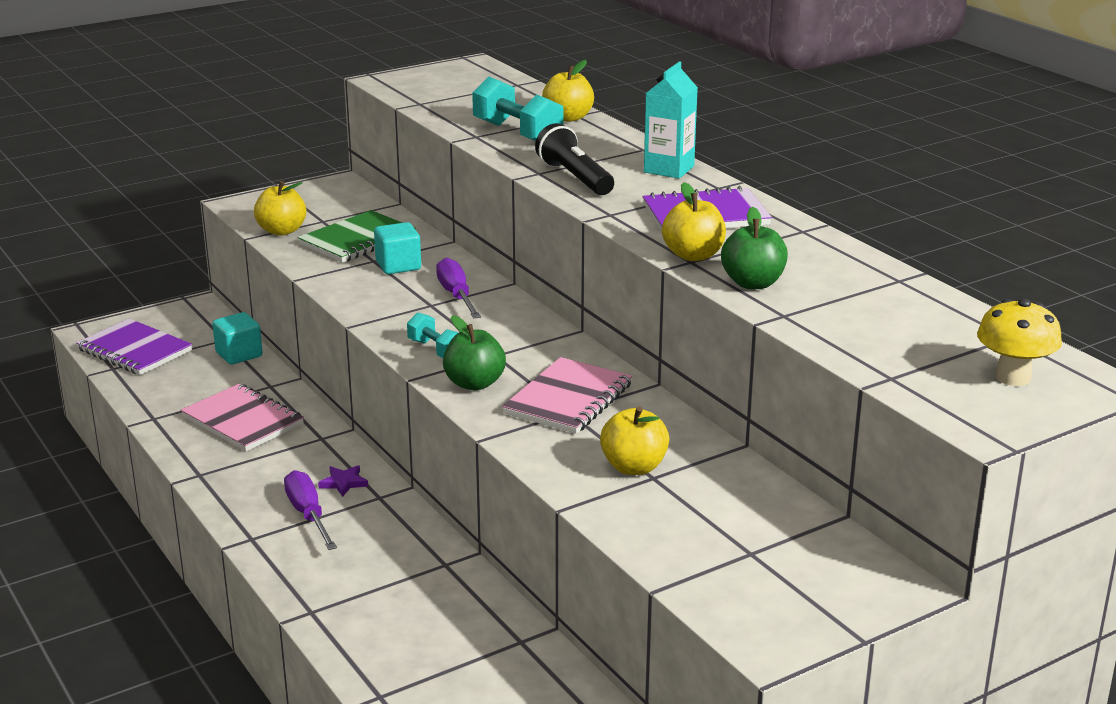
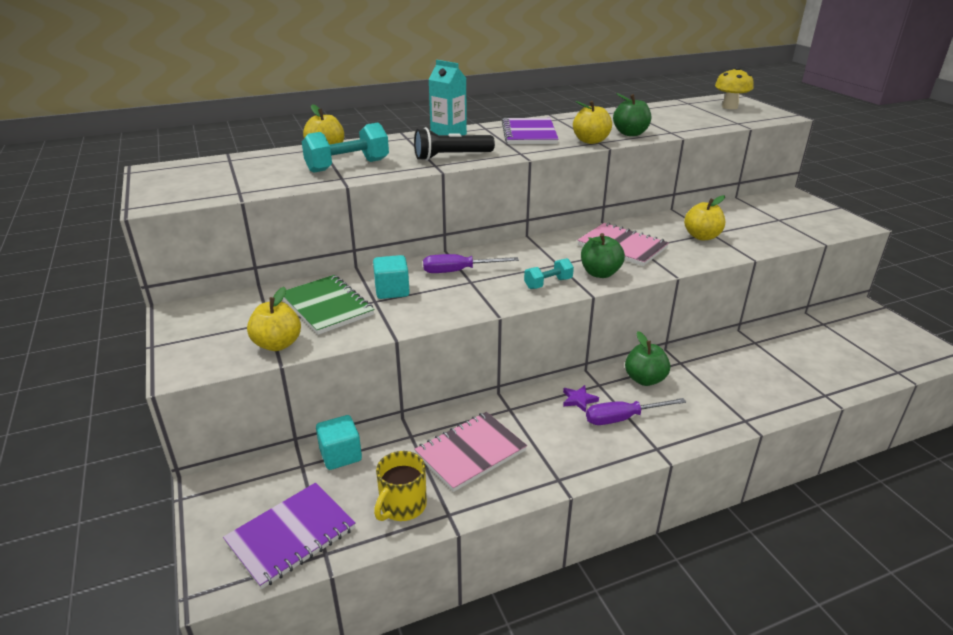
camera: 80 degrees left, 5 degrees up
(166, 394) = (402, 506): none -> yellow mug
(396, 532) = (644, 379): none -> green apple

